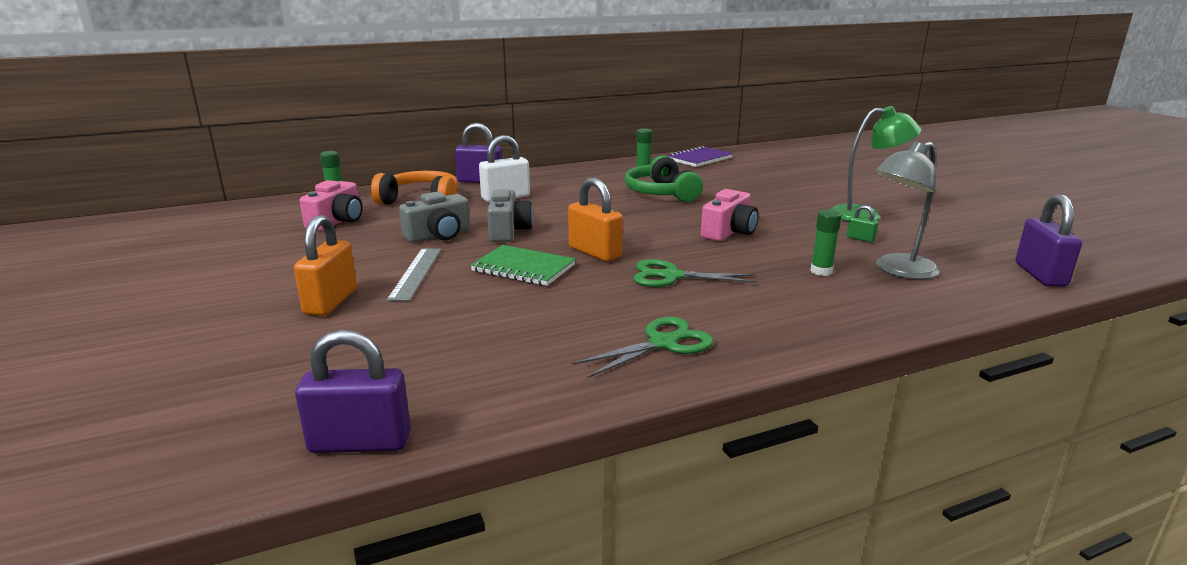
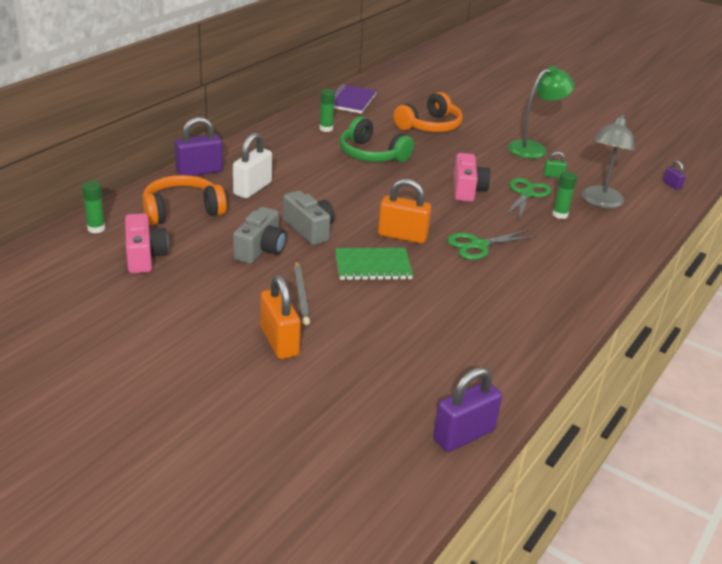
camera: 35 degrees left, 10 degrees up
(416, 273) = (301, 294): grey ruler -> grey pencil
(662, 343) = (536, 305): green scissors -> green scissors (526, 194)
(758, 183) = (430, 126): none -> orange headphones
(1040, 275) = (671, 185): purple padlock -> purple padlock, size x0.48

